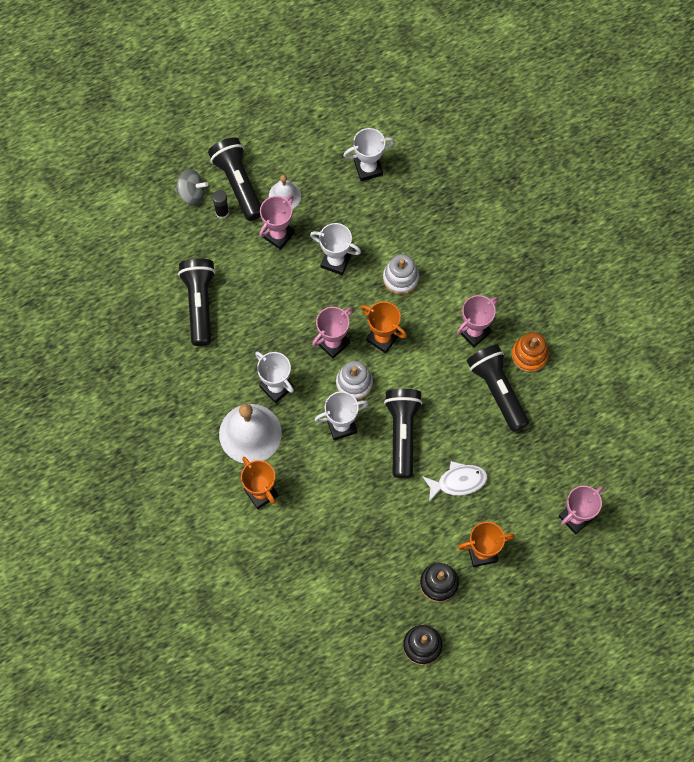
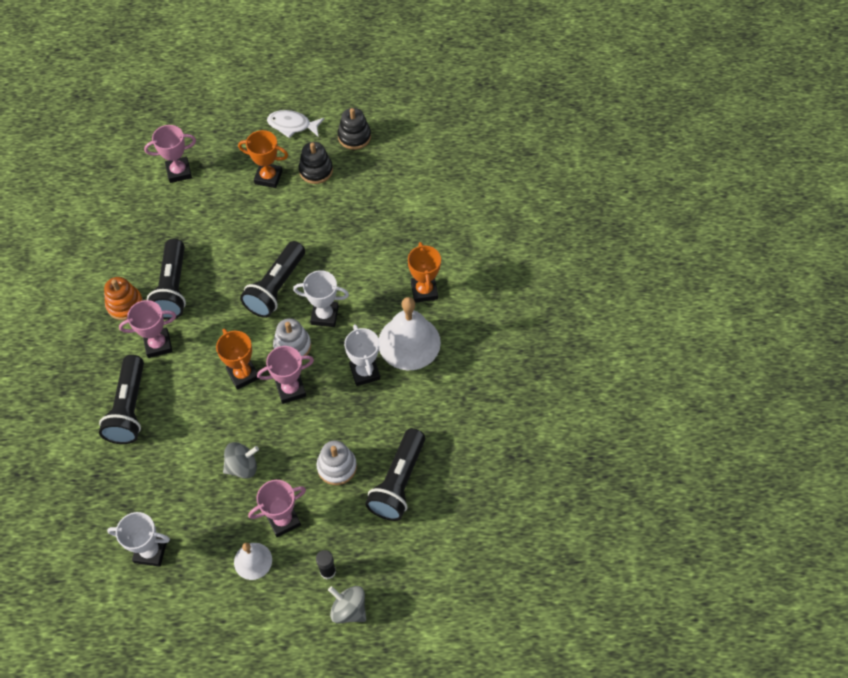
camera: 155 degrees left, 10 degrees down
(238, 183) = (294, 598): black flashlight -> black flashlight (129, 408)
(335, 261) = (242, 466): white trophy -> grey spinning top
(400, 278) = (191, 422): white stacking toy -> white stacking toy (337, 467)
(458, 482) = (253, 233): white fish -> white fish (292, 125)

